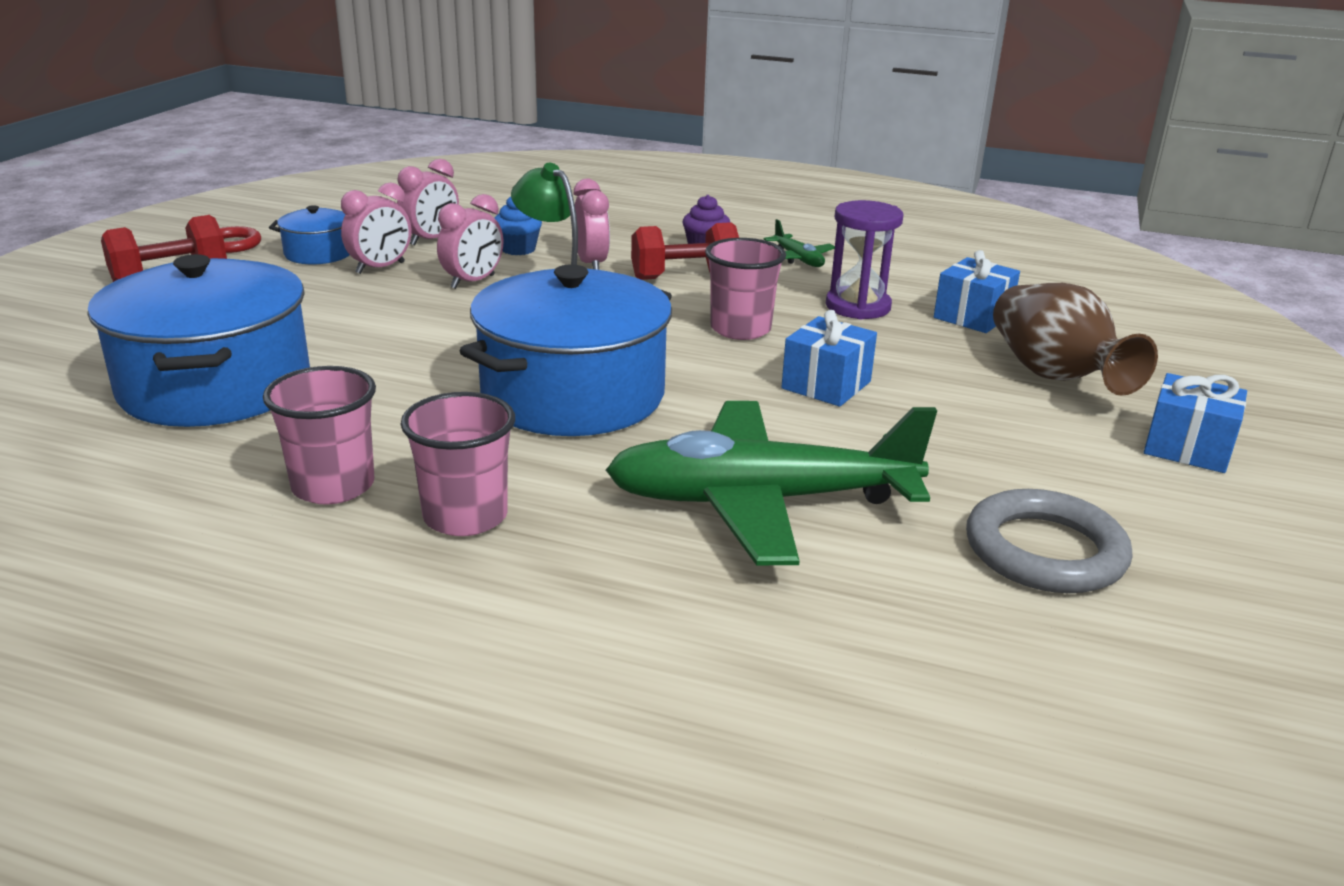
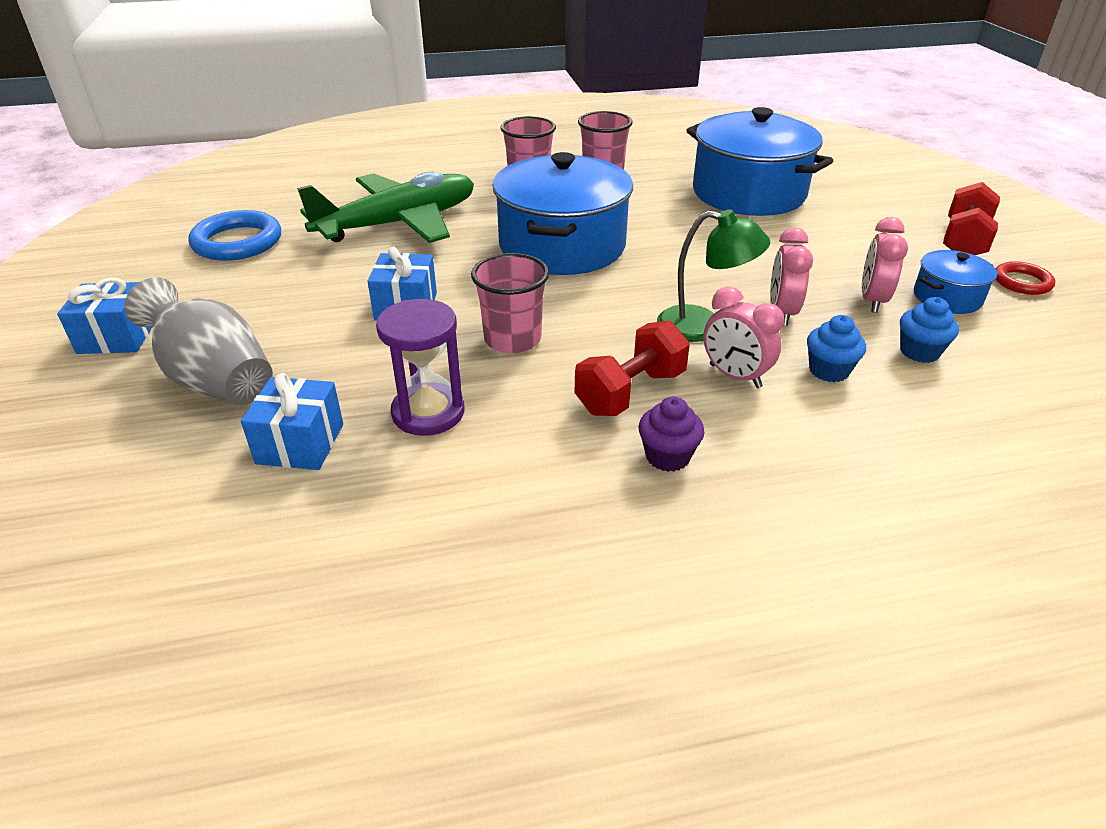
camera: 150 degrees right, 10 degrees up
(431, 240) = (919, 352): pink clock -> blue cupcake
(798, 259) = (548, 482): green plane -> none
(1044, 551) = (237, 242): grey ring -> blue ring
(1054, 376) = (214, 380): brown vase -> grey vase

